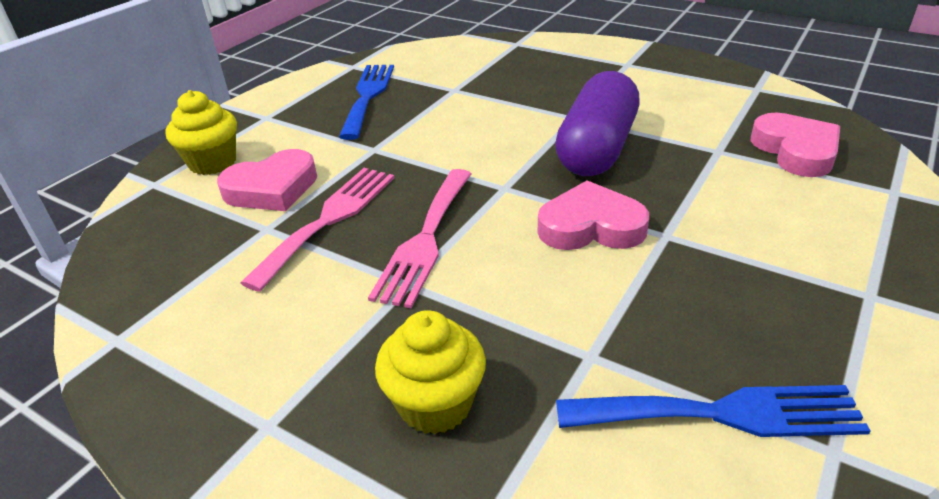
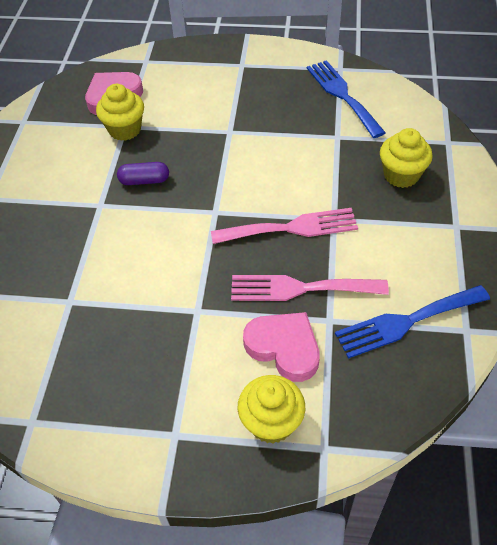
camera: 115 degrees left, 15 degrees up
(368, 96) = (103, 365): blue fork -> blue fork (406, 322)
(591, 226) = (237, 161): pink heart -> none
(596, 148) = (144, 181): purple capsule -> purple capsule, size x0.47
(710, 149) = (125, 129): none -> yellow cupcake

